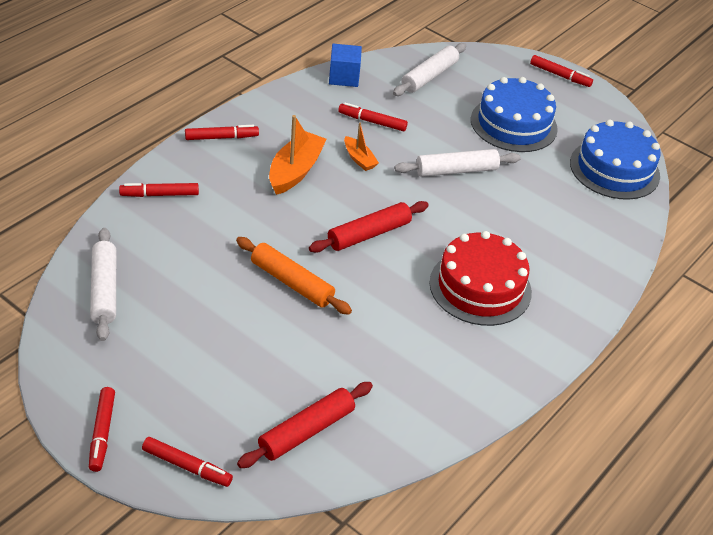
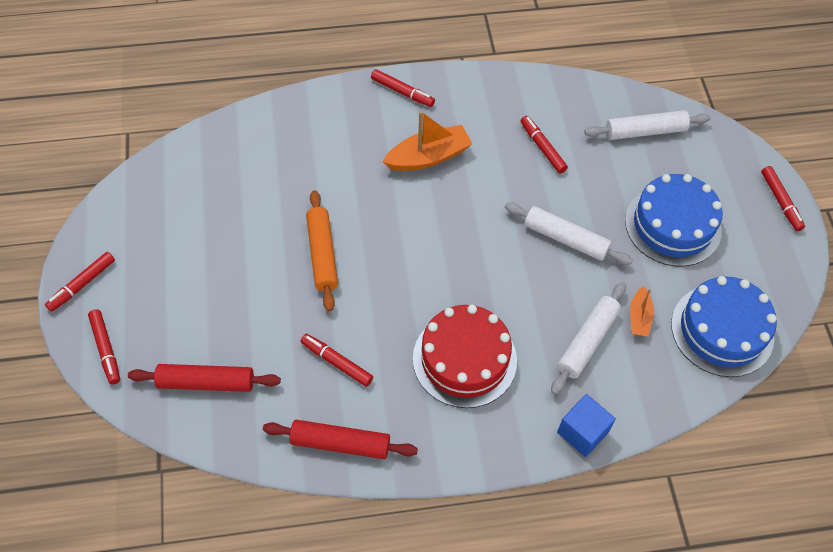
camera: 45 degrees right, 15 degrees up
(104, 290) = (190, 173): white rolling pin -> white rolling pin (587, 341)
(159, 195) = (305, 117): red marker -> red marker (336, 362)
(344, 77) = (564, 90): blue cube -> blue cube (582, 432)
(359, 159) = (492, 177): orange boat -> orange boat (639, 317)
(369, 234) = (426, 251): red rolling pin -> red rolling pin (340, 443)

